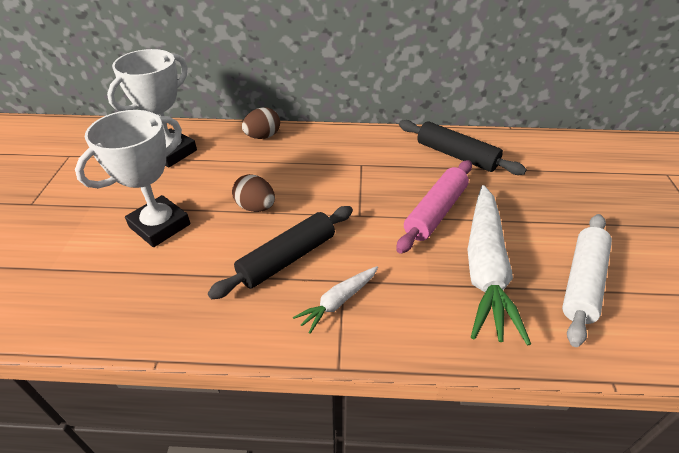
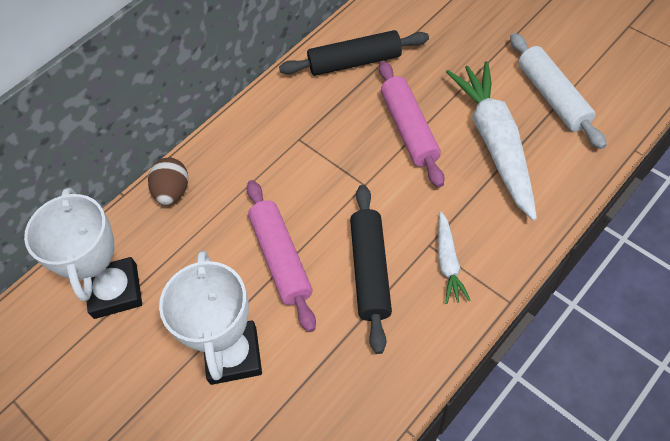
camera: 45 degrees left, 15 degrees up
(256, 207) = (281, 258): brown egg -> pink rolling pin
(485, 269) = (494, 143): white carrot -> white carrot turned 150 degrees counterclockwise

